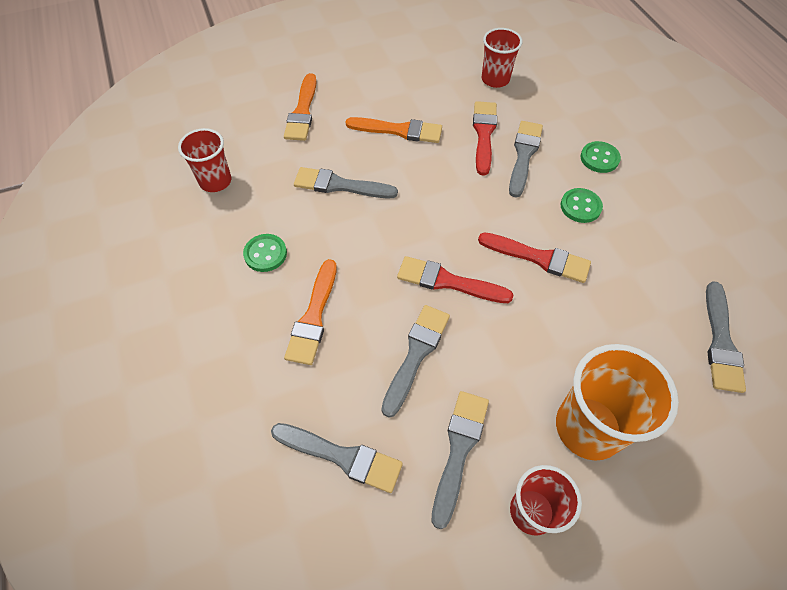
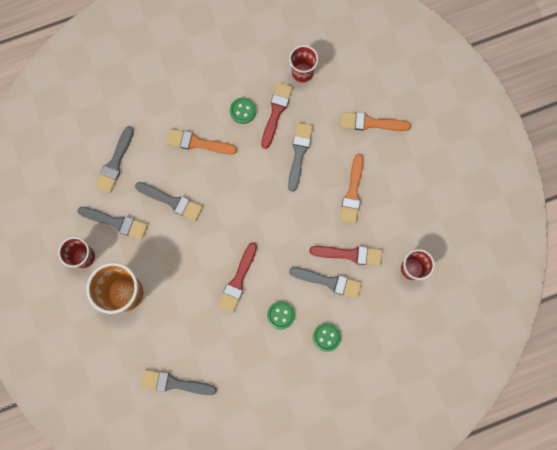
camera: 90 degrees right, 20 degrees up
(448, 281) = (221, 222): red brush -> red brush (276, 112)

